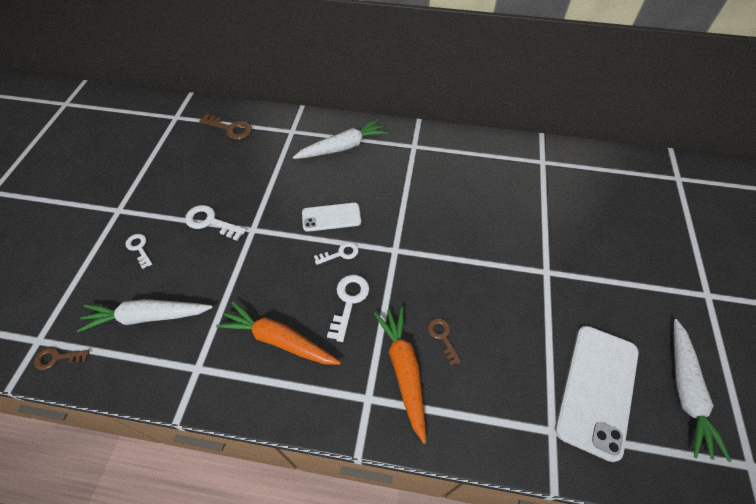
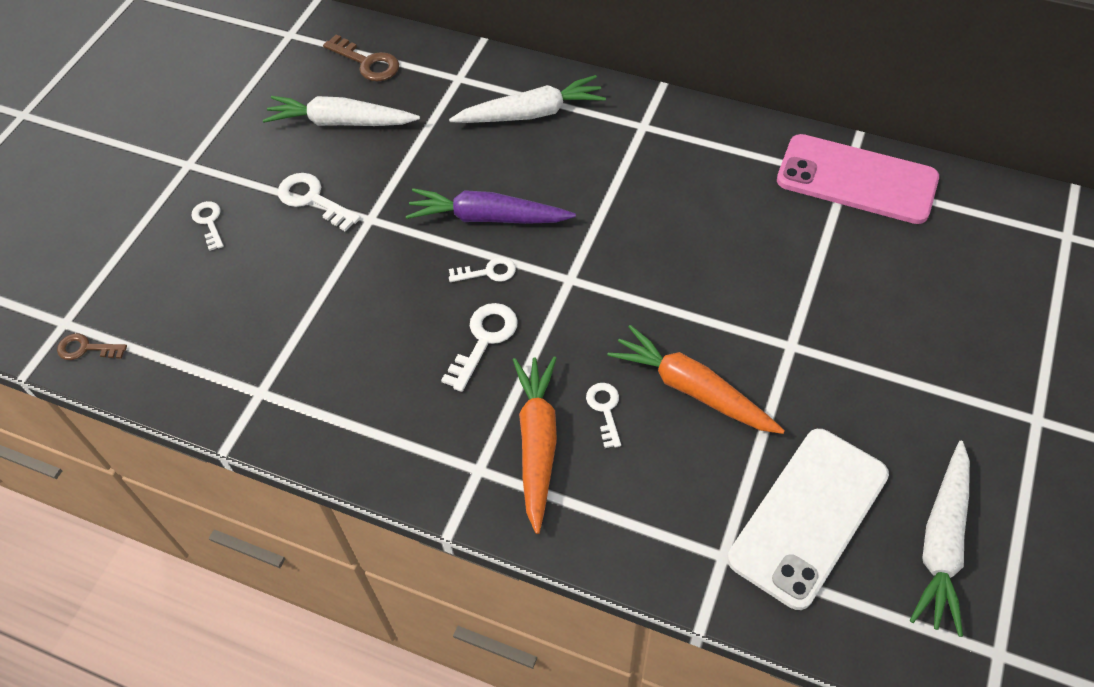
camera: 15 degrees right, 0 degrees up
(148, 317) = (207, 316): white carrot -> white carrot (341, 122)
(279, 340) = (376, 375): orange carrot -> orange carrot (692, 389)
(331, 217) = (488, 218): white phone -> purple carrot
(442, 337) = (605, 410): brown key -> white key
(549, 161) = (856, 180): none -> pink phone

